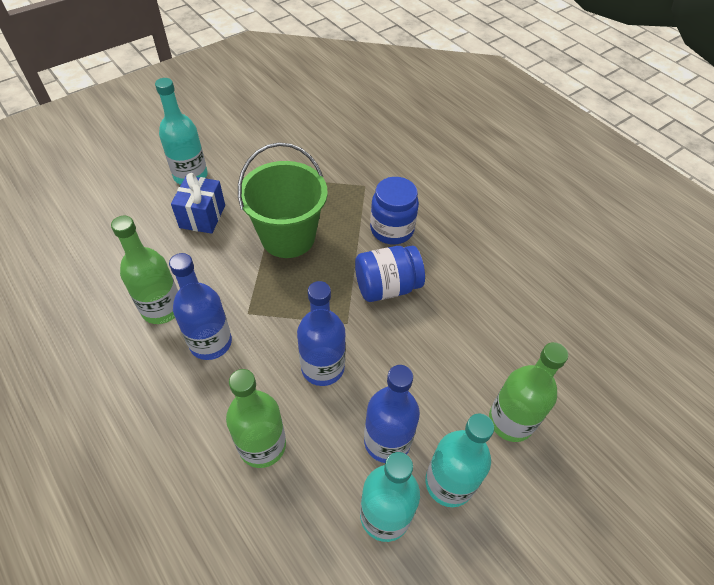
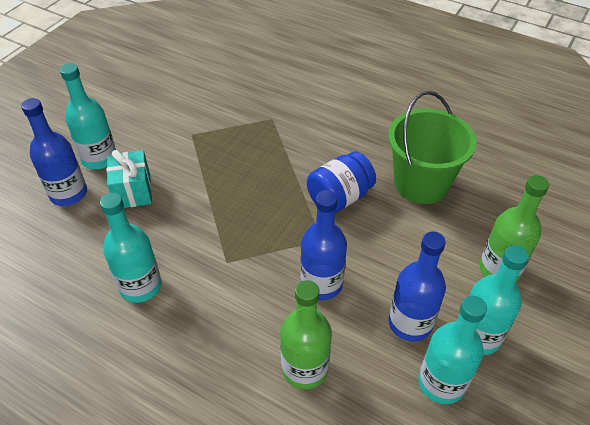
camera: 20 degrees left, 5 degrees down
(162, 308) = (140, 286): green bottle -> turquoise bottle
(202, 216) = (133, 191): blue gift -> turquoise gift
(210, 342) = (206, 299): blue bottle -> blue bottle (68, 193)
(288, 237) = (226, 184): green bucket -> green bucket (421, 183)
(392, 229) = (317, 148): blue jar -> none

